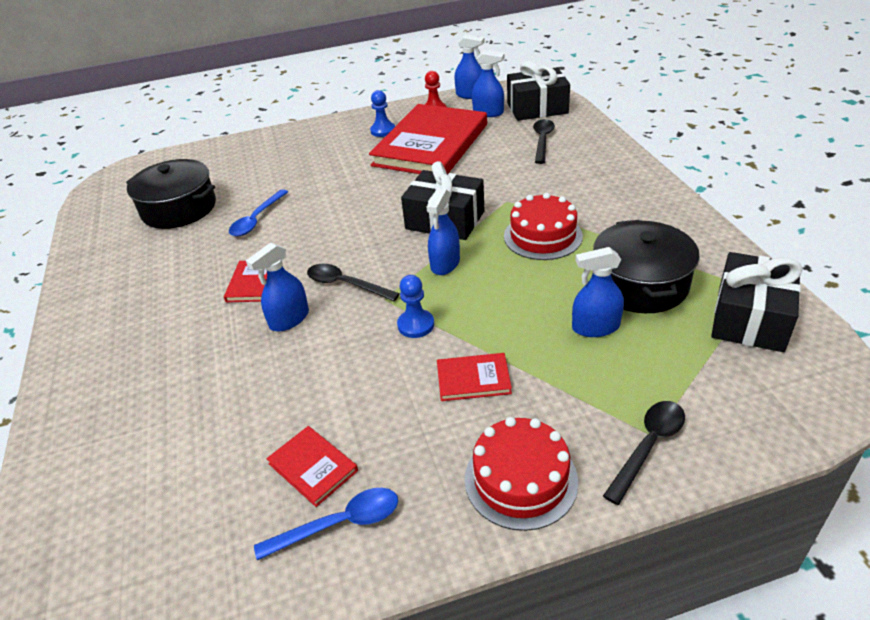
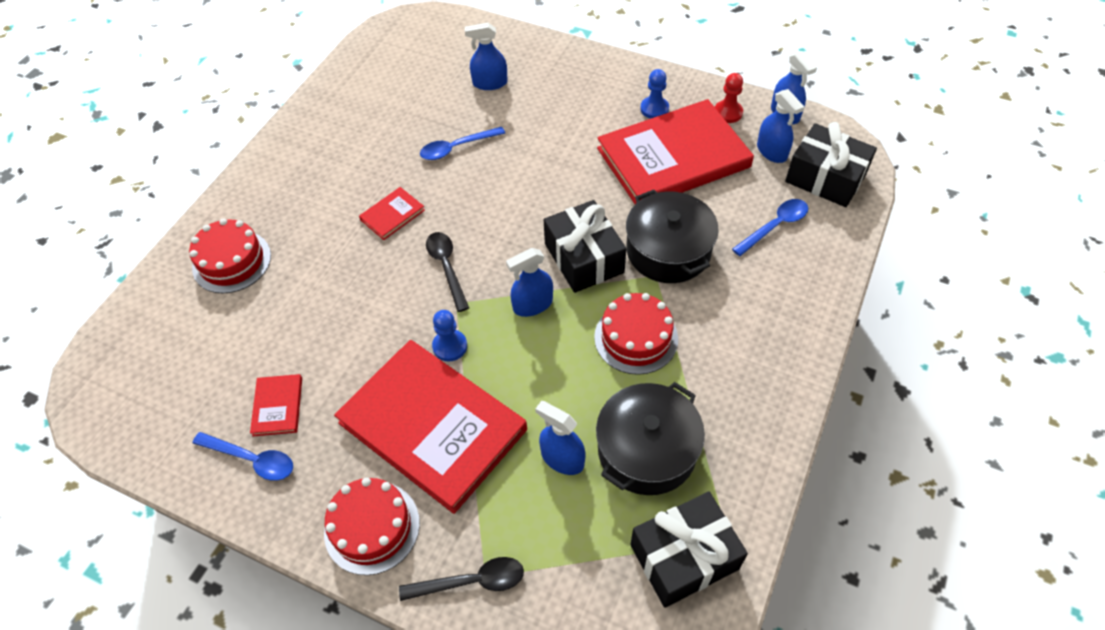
camera: 40 degrees right, 15 degrees up
(122, 403) = (232, 261): none -> red cake
(179, 208) = (418, 93): black pot -> black pot (668, 250)
(289, 319) = (381, 270): blue spray bottle -> blue spray bottle (490, 83)
(473, 379) = (432, 426): red book -> red book, size x2.47
(542, 141) = (774, 226): black spoon -> blue spoon

